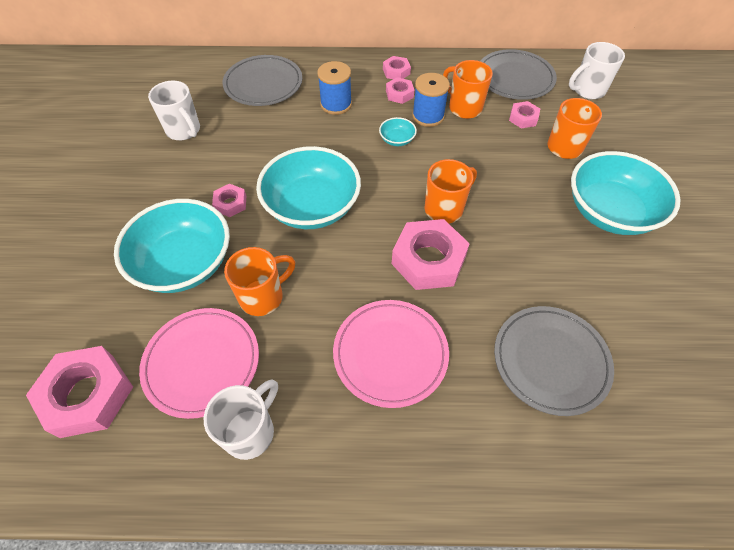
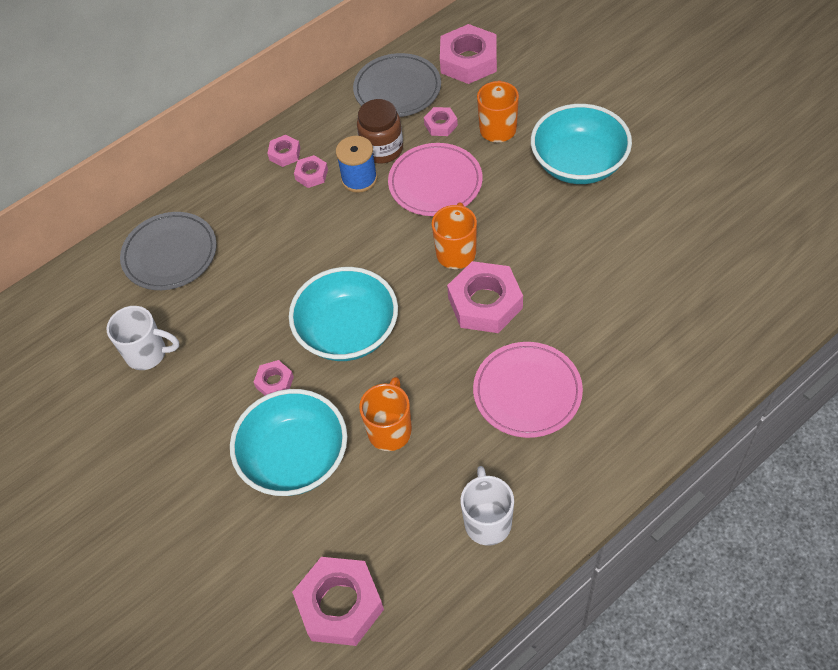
camera: 35 degrees left, 0 degrees up
(202, 363) = (400, 511): pink plate -> pink plate (435, 183)
(336, 104) = (264, 225): blue spool -> none
(397, 140) = (355, 220): turquoise bowl -> none
(464, 108) = (382, 149): orange mug -> brown jar
(550, 361) = (635, 309): grey plate -> none
(587, 90) = (468, 61): white mug -> pink nut

